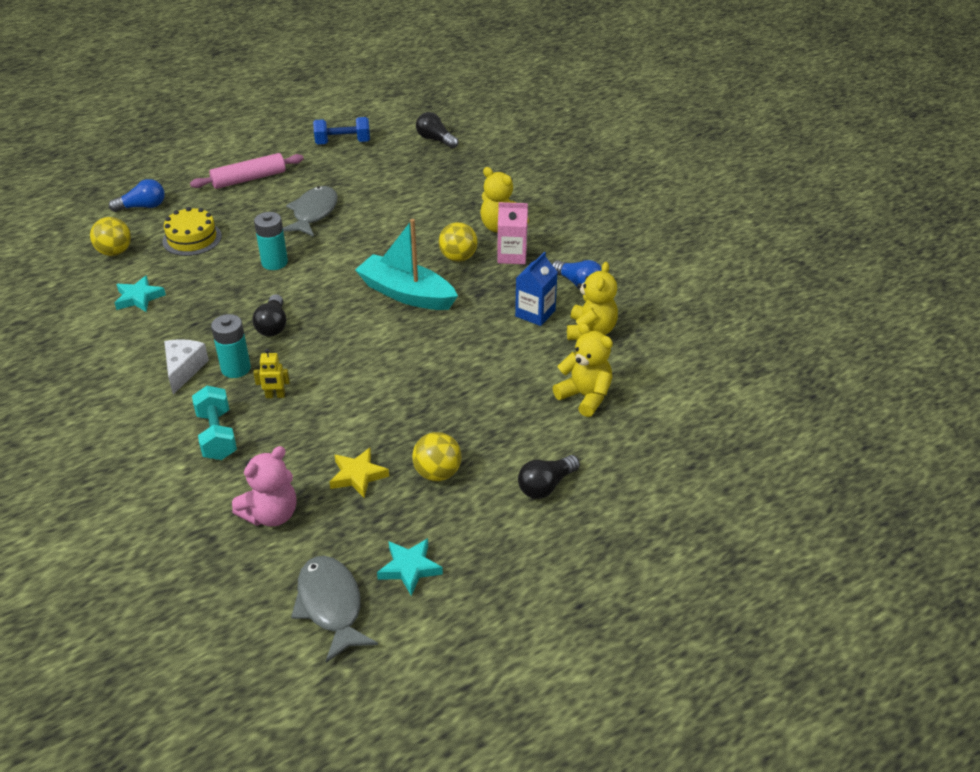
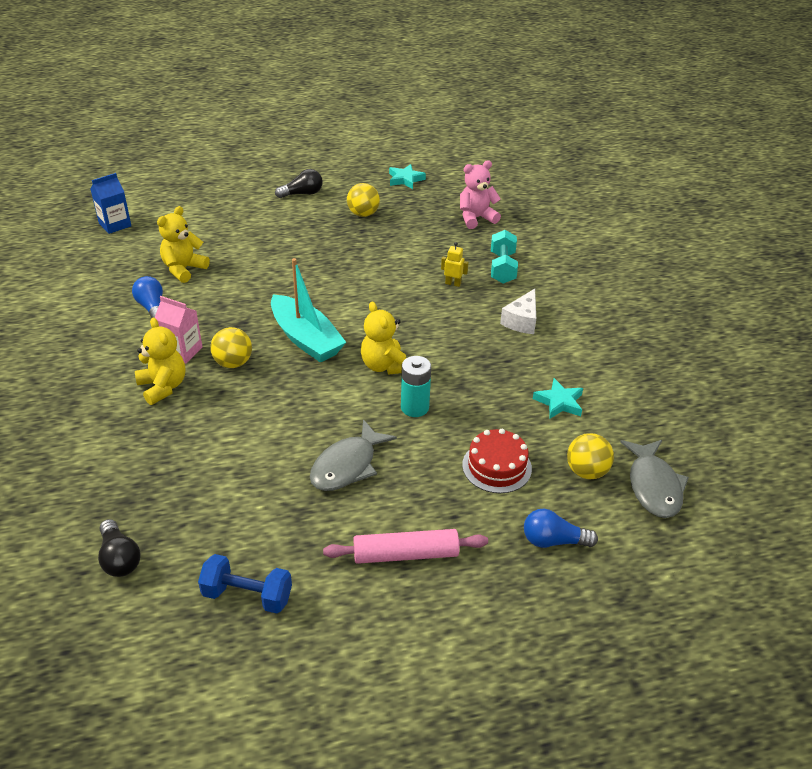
camera: 160 degrees left, 0 degrees up
(192, 239) = (497, 466): yellow cake -> red cake
(236, 368) = (478, 311): turquoise battery -> none
(273, 325) = (437, 340): black light bulb -> none
(331, 606) = (455, 175): grey fish -> grey fish (653, 486)
(358, 475) = (414, 224): yellow star -> none
(535, 313) = (212, 293): blue carton -> blue carton (115, 224)
(585, 396) = (233, 230): yellow teddy bear -> yellow teddy bear (384, 366)

